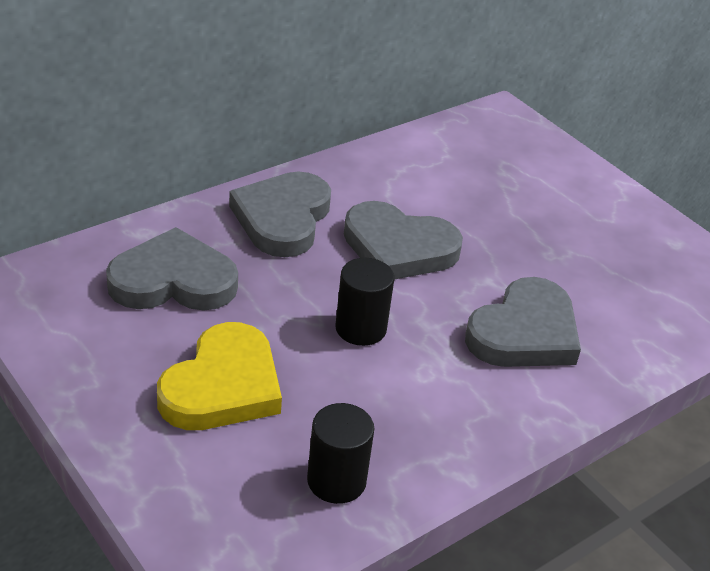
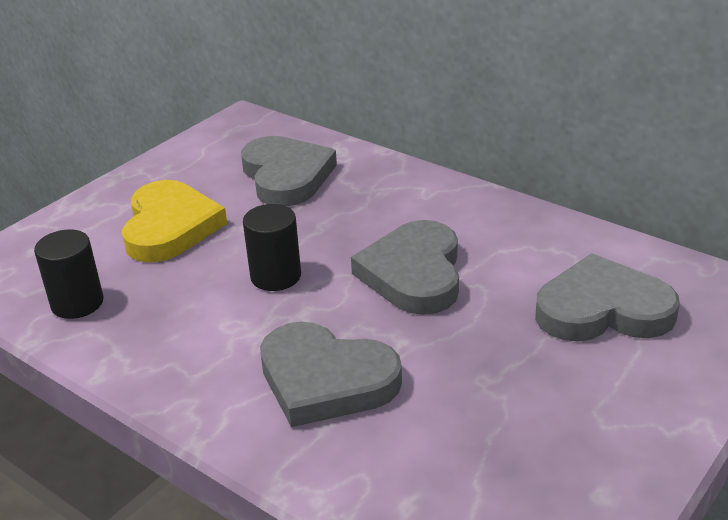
camera: 80 degrees right, 5 degrees down
(223, 386) = (170, 227): yellow heart -> yellow heart turned 105 degrees counterclockwise
(282, 218) = (409, 203): grey heart -> grey heart (603, 309)

